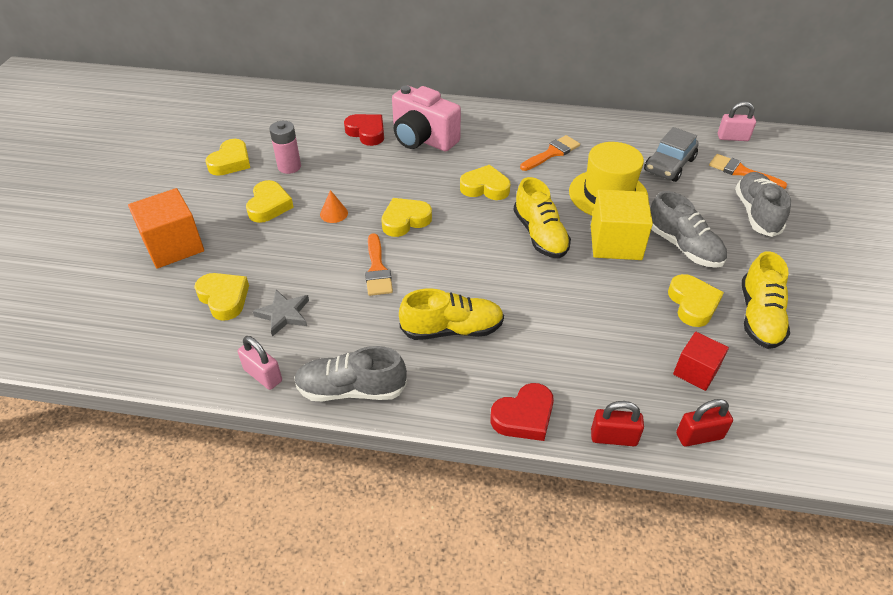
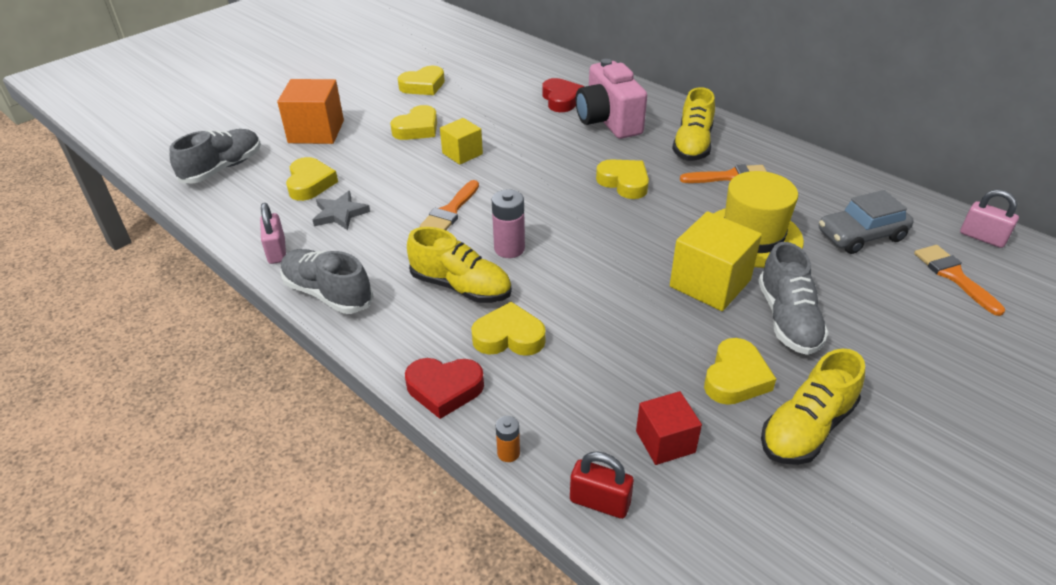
camera: 35 degrees right, 5 degrees down
(289, 167) = (465, 105): pink battery -> pink battery (509, 249)
(334, 213) = (462, 153): orange cone -> yellow cube
(405, 220) = (517, 182): yellow heart -> yellow heart (509, 337)
(540, 235) = (635, 244): yellow shoe -> yellow shoe (692, 145)
(613, 437) = (508, 453): red padlock -> orange battery
(756, 213) = (925, 325): grey shoe -> grey shoe (223, 168)

